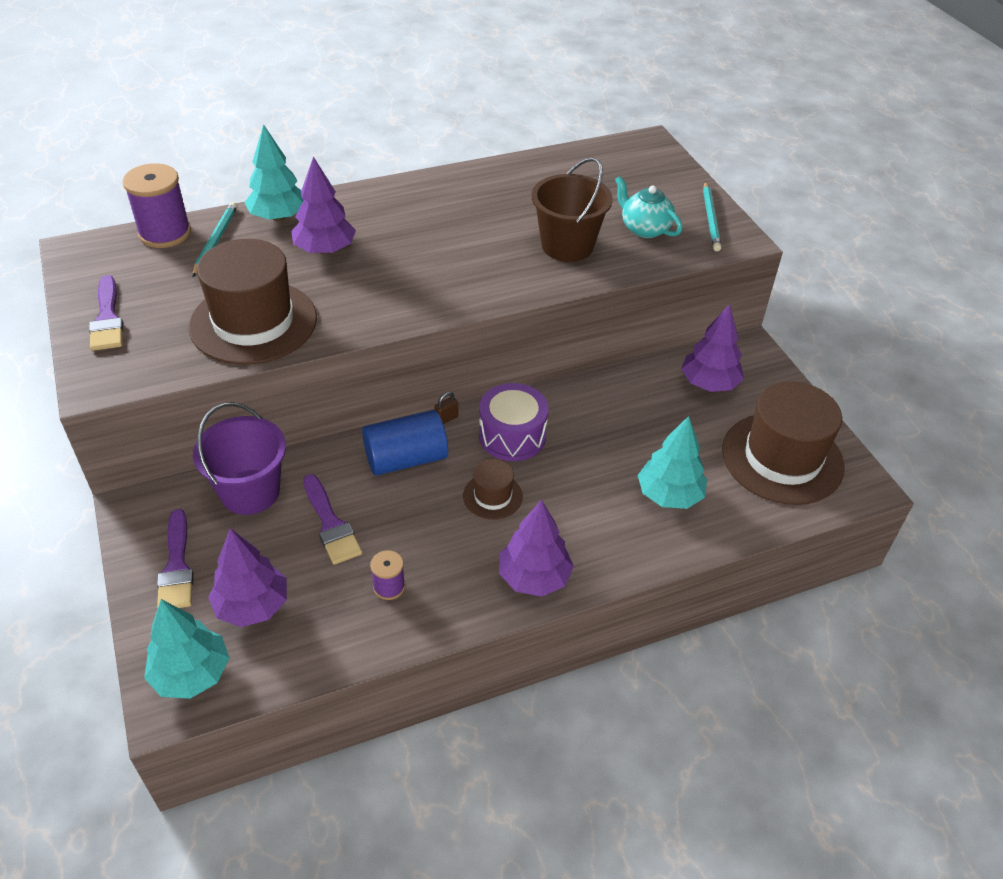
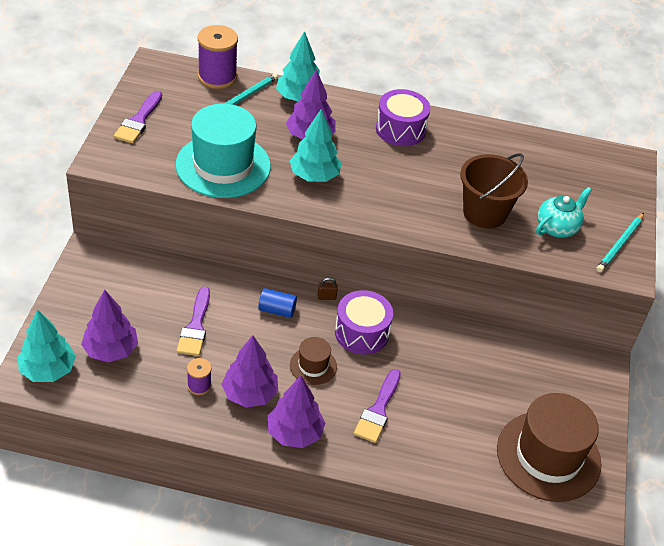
camera: 30 degrees right, 0 degrees up
(176, 566) = (87, 302): purple brush -> purple brush (378, 410)
(250, 492) = (163, 279): purple bucket -> none
(253, 322) = (223, 165): brown hat -> turquoise hat
(406, 459) = (277, 310): blue cylinder -> blue cylinder, size x0.58
(413, 203) = (400, 129): none -> purple drum
(644, 229) = (557, 227): turquoise teapot -> turquoise teapot turned 60 degrees clockwise
(669, 495) = (437, 433): turquoise tree -> turquoise tree (314, 176)
(709, 384) = (543, 373): purple tree -> purple tree (249, 394)

